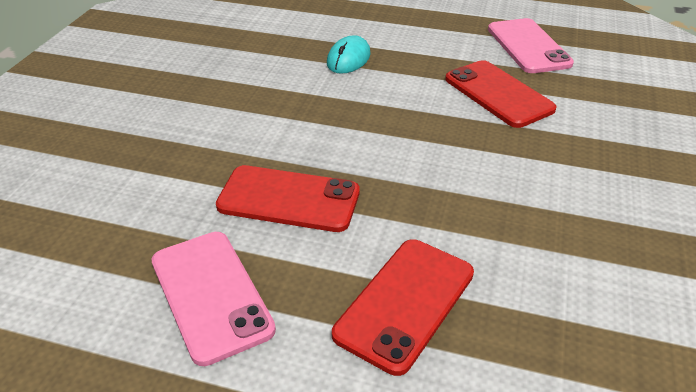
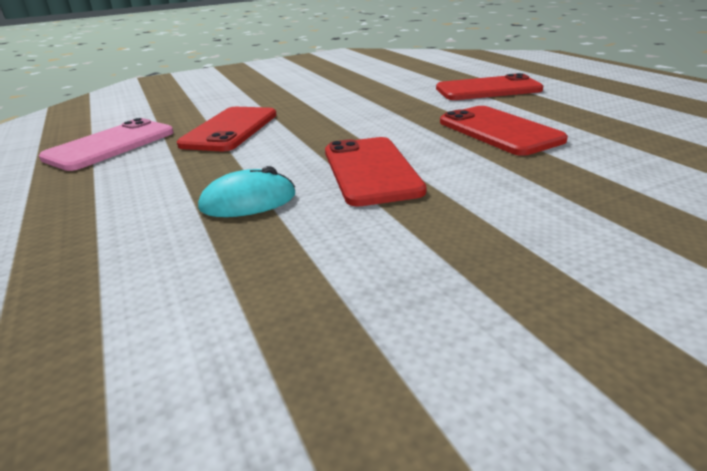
camera: 130 degrees left, 10 degrees down
(211, 295) = (604, 114): pink phone -> none
(321, 106) = (371, 171): none -> red phone

